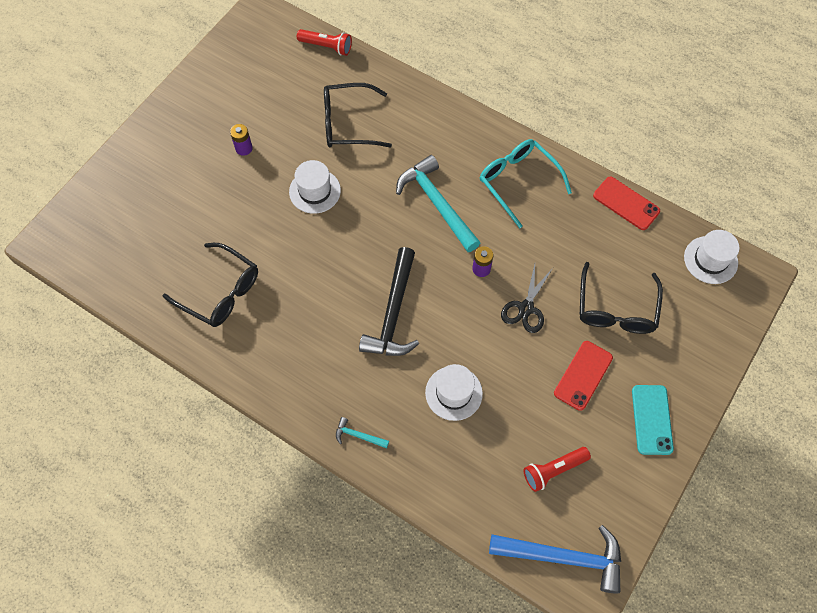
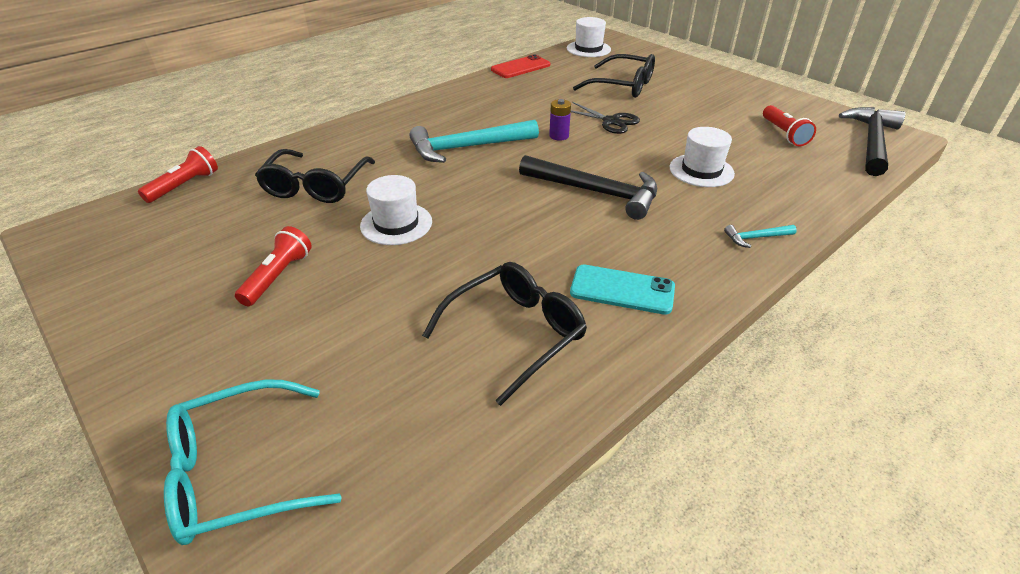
camera: 75 degrees left, 25 degrees down
(244, 148) = (278, 276): purple battery -> red flashlight
(358, 435) = (756, 238): turquoise hammer -> turquoise hammer turned 45 degrees clockwise
(518, 182) = (469, 105): turquoise glasses -> turquoise glasses (239, 472)
(564, 557) = (871, 142): blue hammer -> black hammer
(583, 375) = (686, 108): red phone -> none
(651, 419) = (730, 89): turquoise phone -> turquoise phone (622, 290)

